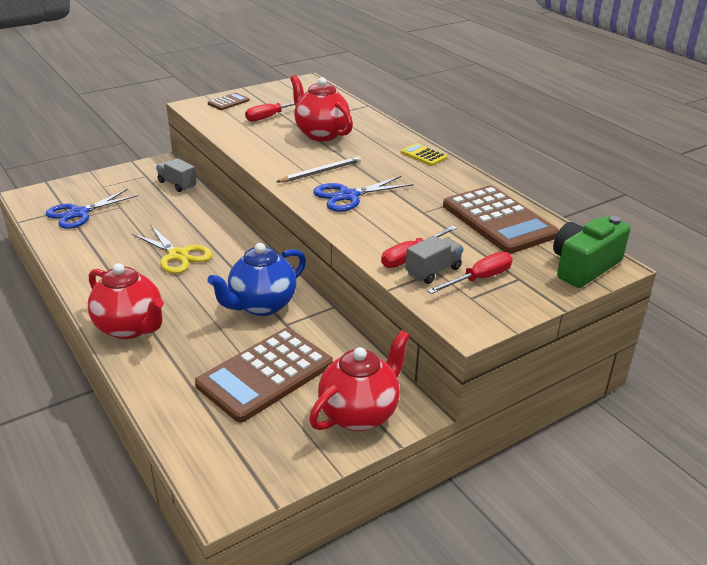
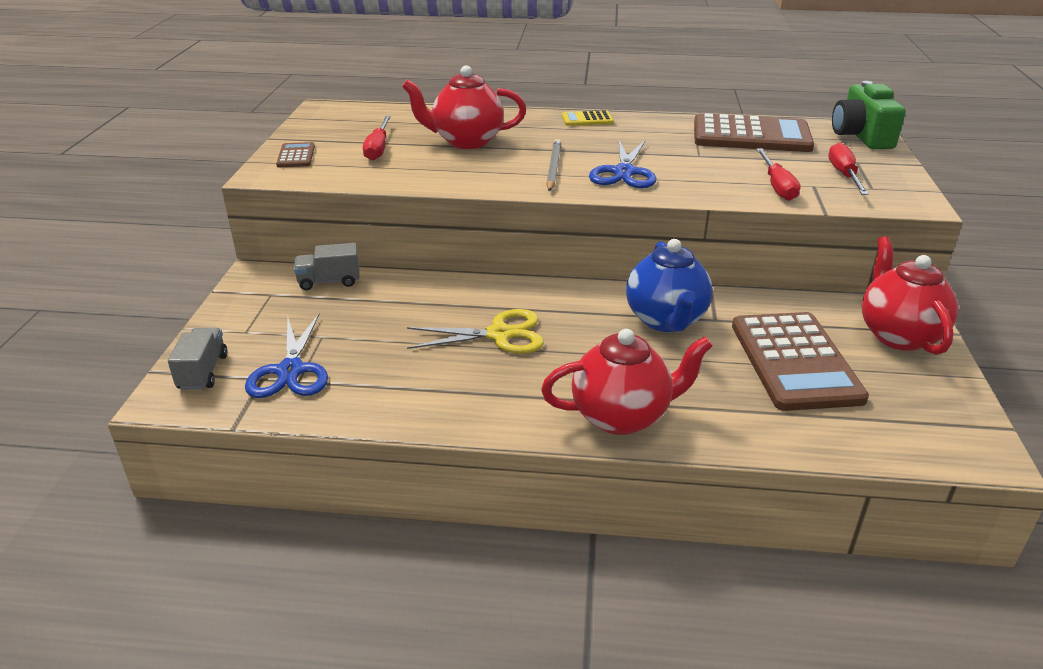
camera: 50 degrees left, 0 degrees up
(433, 271) = (812, 186): grey truck -> grey truck (203, 372)

